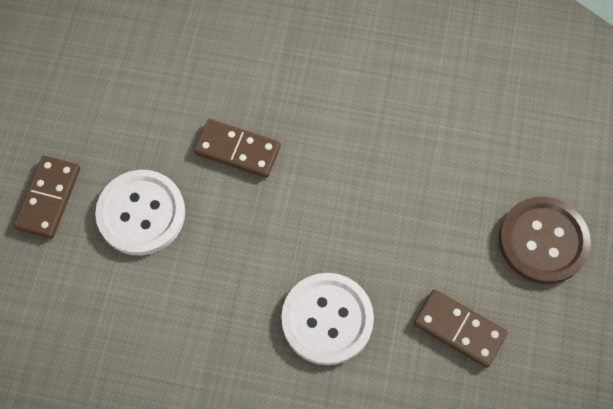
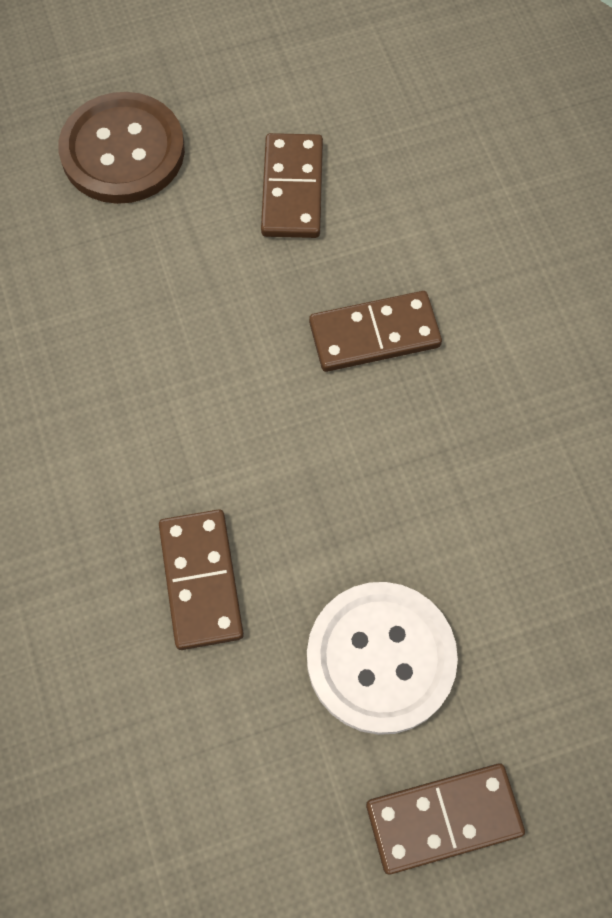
camera: 120 degrees left, 0 degrees up
(327, 319) = (374, 334): white button -> brown domino

